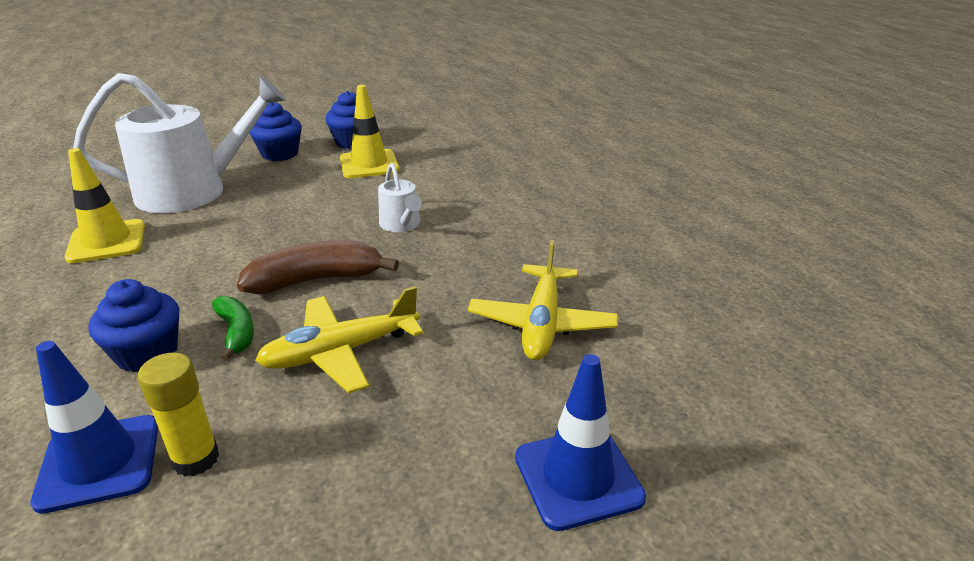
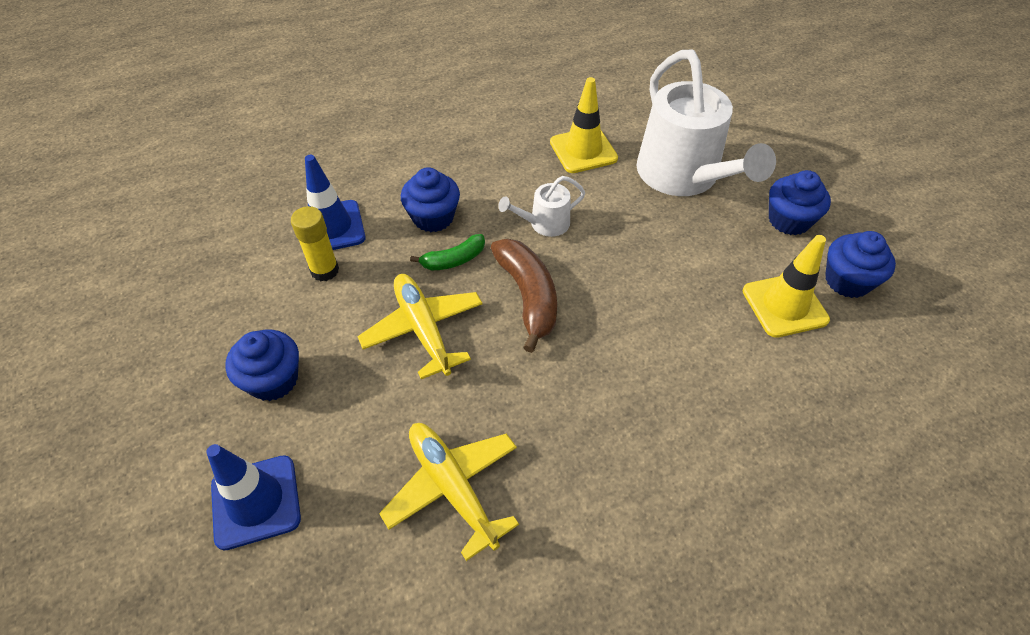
camera: 90 degrees right, 20 degrees up
(393, 490) = (273, 380): none -> blue cupcake
(401, 225) = (638, 352): white watering can -> white watering can (545, 224)
(542, 323) = (452, 487): yellow plane -> yellow plane turned 45 degrees clockwise

